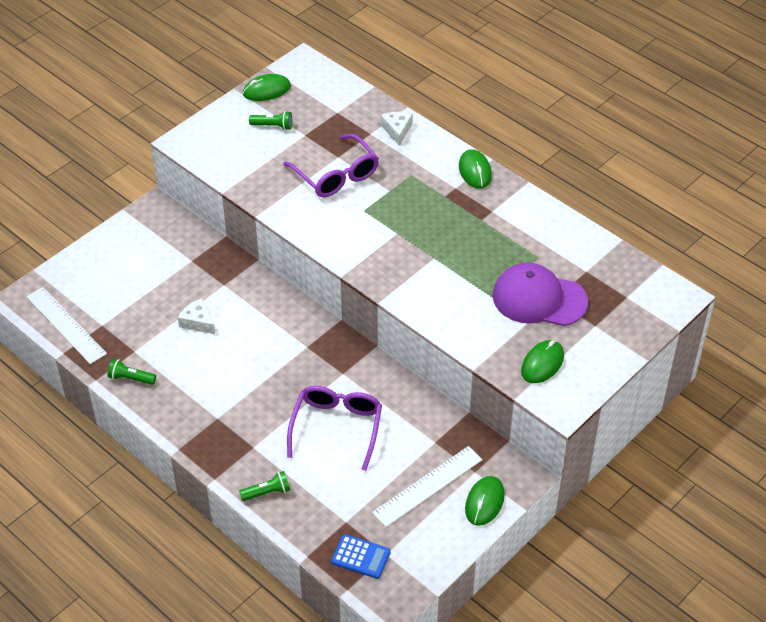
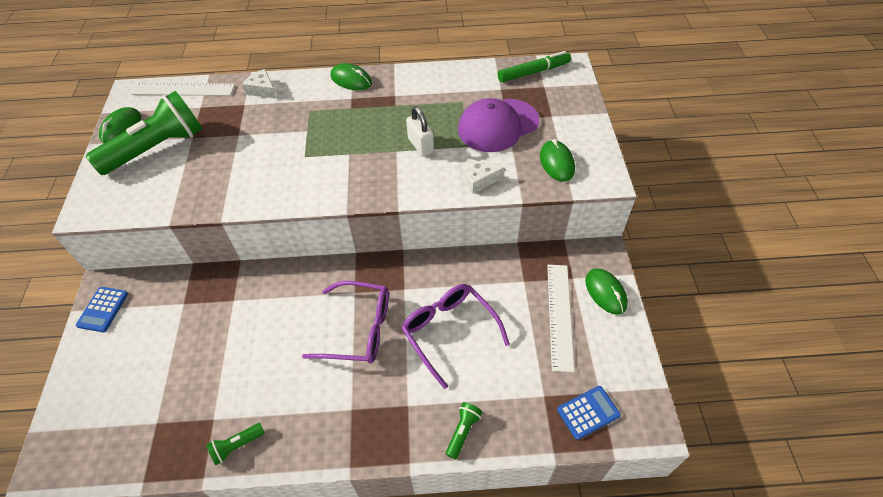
camera: 45 degrees left, 5 degrees up
(65, 325) = (118, 454): white ruler -> white ruler (183, 90)
(141, 224) = (103, 309): none -> blue calculator
(198, 322) = (244, 346): white cheese -> white cheese (479, 180)
(273, 126) = (157, 148): green flashlight -> green flashlight, size x2.43
(336, 175) = (253, 147): purple glasses -> purple glasses (359, 329)
(457, 268) = (421, 145): none -> white padlock
(636, 277) = (533, 72): none -> green marker

